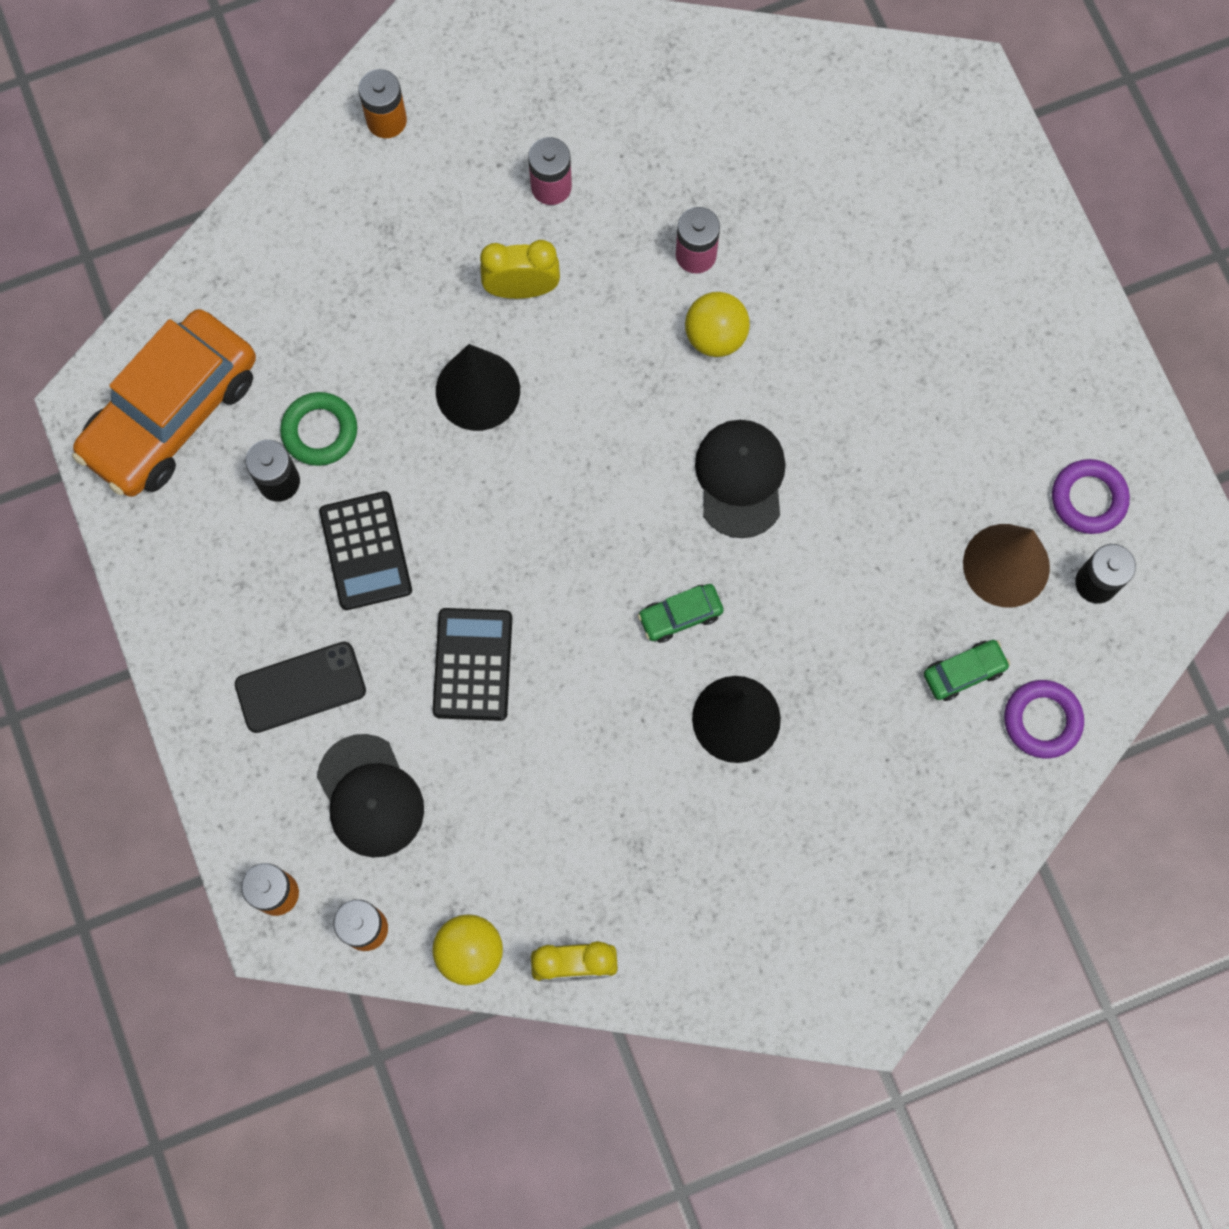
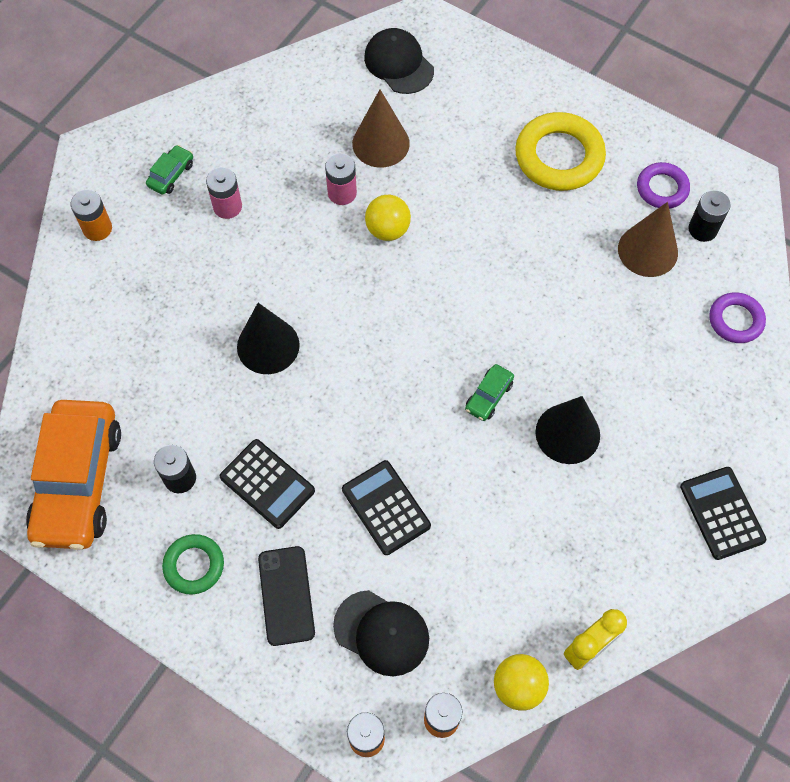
camera: 35 degrees left, 10 degrees down
(300, 687) = (286, 595): black phone -> black phone turned 45 degrees counterclockwise
(320, 431) = (185, 431): green ring -> green ring (194, 565)
(522, 289) = (252, 272): yellow clock -> none
(740, 478) = (463, 298): black cap -> black cap (399, 64)
(789, 219) = (380, 143): none -> brown cone
(838, 927) = (722, 513): none -> black calculator
(964, 672) = (672, 322): green car -> green car (171, 174)
(993, 375) = (559, 157): none -> yellow ring

